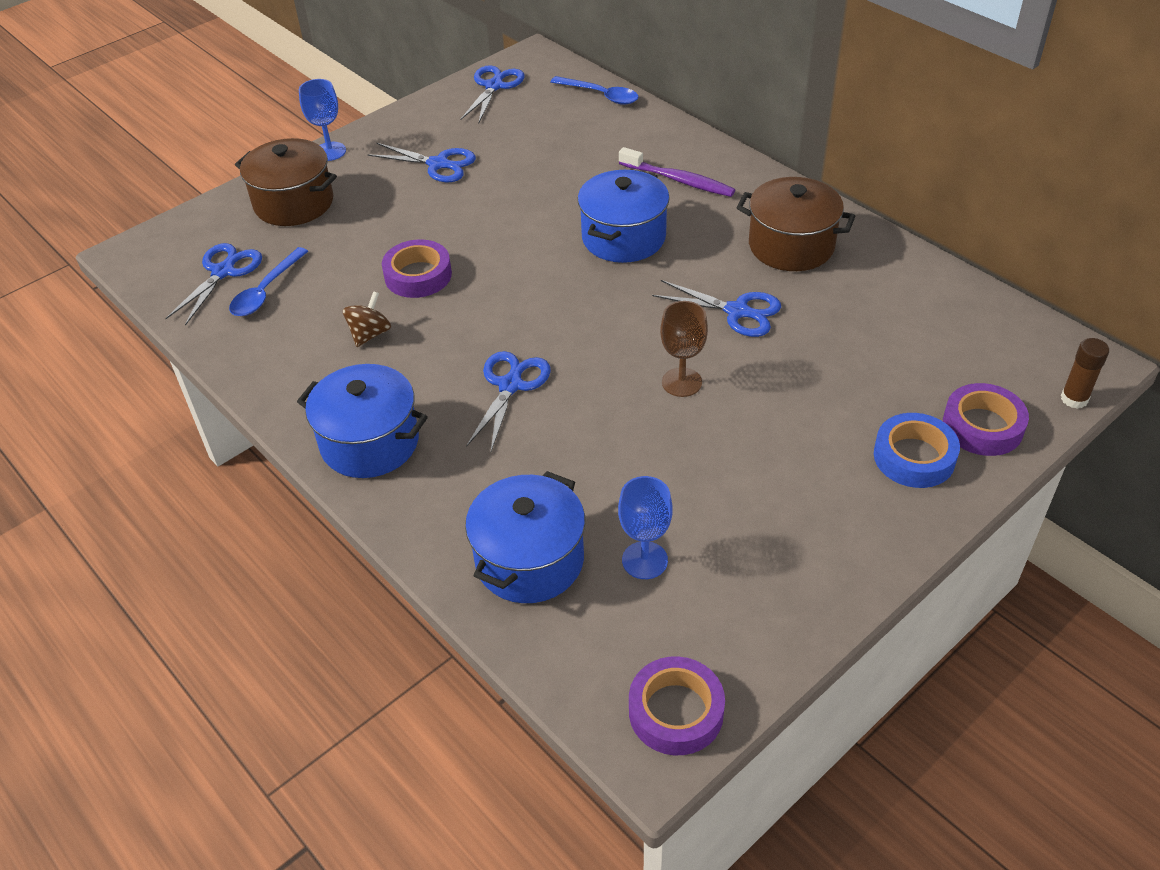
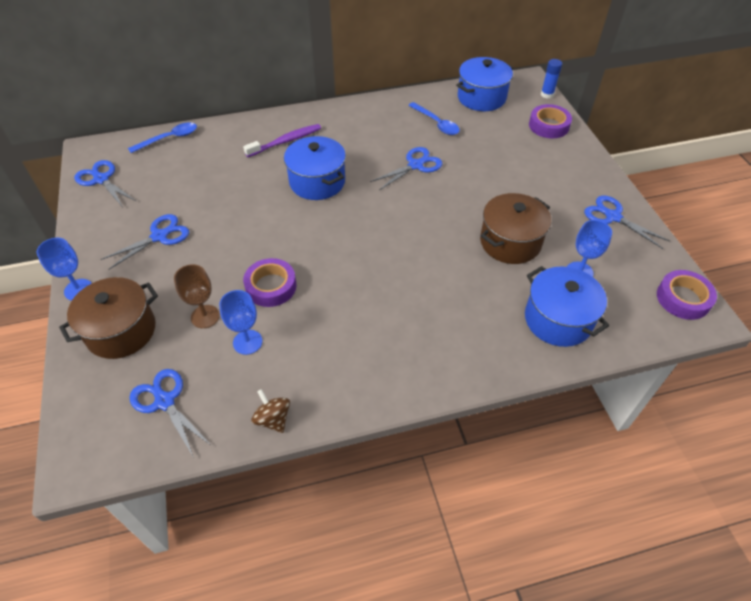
camera: 65 degrees left, 5 degrees up
(266, 291) = (213, 379): blue spoon -> blue spoon (436, 123)
(327, 293) = (247, 342): none -> blue goblet
(370, 334) = (311, 331): brown spinning top -> brown spinning top (273, 419)
(370, 442) = (418, 365): blue pot -> blue pot (481, 98)
(510, 385) = (411, 278): blue scissors -> blue scissors (613, 217)
(681, 382) = (456, 207): brown goblet -> brown goblet (205, 316)
(791, 246) = (379, 126): brown pot -> brown pot (510, 242)
(914, 457) = (556, 153): blue tape -> none
(1074, 399) = (547, 94): brown glue stick -> blue glue stick

